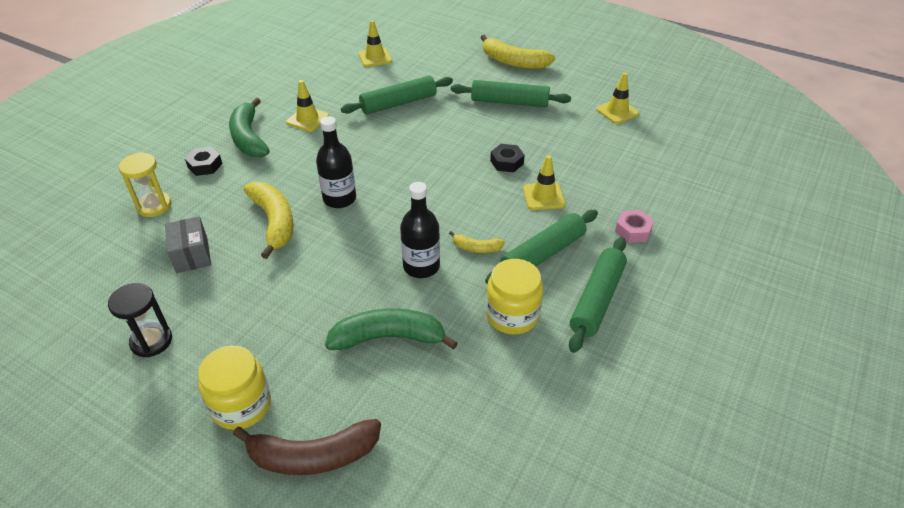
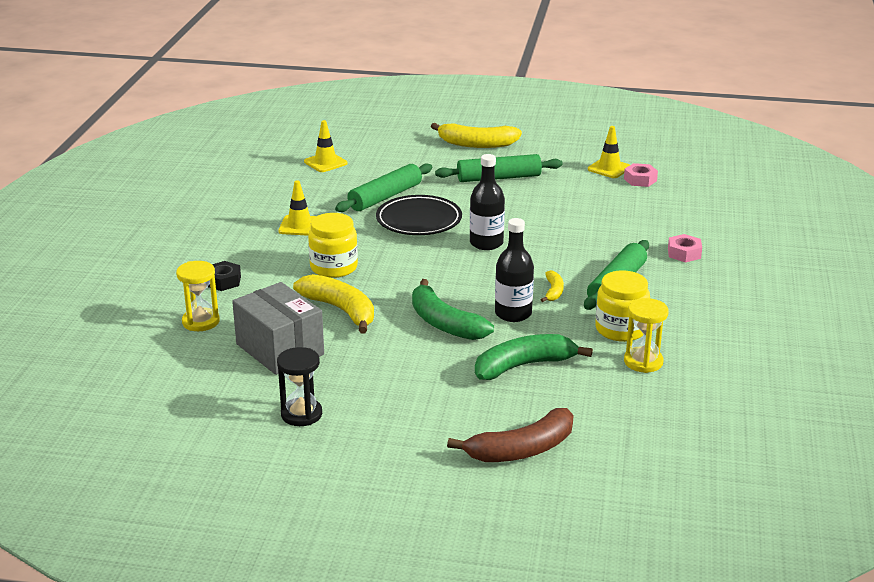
camera: 20 degrees left, 15 degrees down
(192, 255) = (279, 349): grey box -> grey box, size x1.62
(241, 405) = (429, 435): yellow jar -> yellow jar (334, 267)
(249, 138) = (249, 251): green banana -> green banana (444, 323)
(339, 199) = (391, 281): black bottle -> black bottle (486, 243)
(409, 135) = (419, 220): none -> black plate
(476, 248) = (553, 291): yellow banana -> yellow banana turned 75 degrees counterclockwise
(507, 162) = (533, 225): black nut -> none
(509, 367) = (643, 362): none -> yellow hourglass
(543, 196) = (587, 244): yellow traffic cone -> none
(597, 300) = (685, 305): green rolling pin -> none
(639, 130) = (640, 180): none -> pink nut

